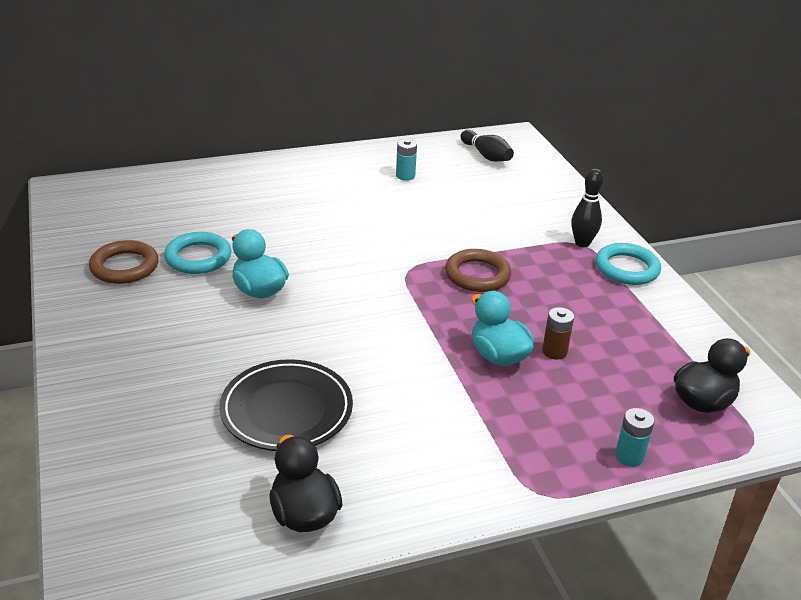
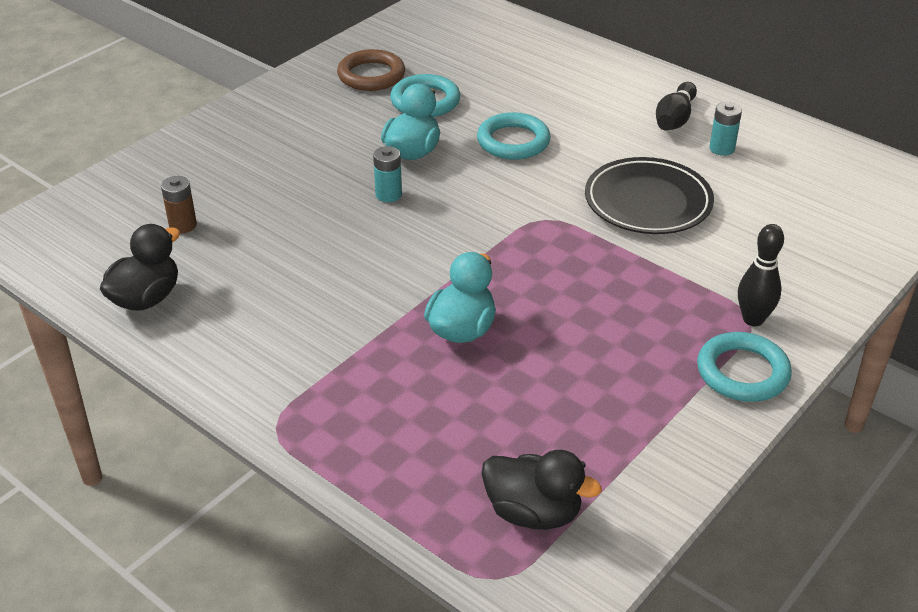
camera: 60 degrees right, 5 degrees up
(286, 410) = (263, 237): black plate -> black plate (648, 202)
(301, 243) = (513, 141): none -> turquoise ring
(477, 275) = (590, 265): brown ring -> none
(486, 155) = (850, 183): black bowling pin -> black bowling pin (674, 119)
(554, 352) = (509, 366): brown battery -> brown battery (183, 225)
(629, 456) = (382, 476): turquoise battery -> turquoise battery (388, 195)

